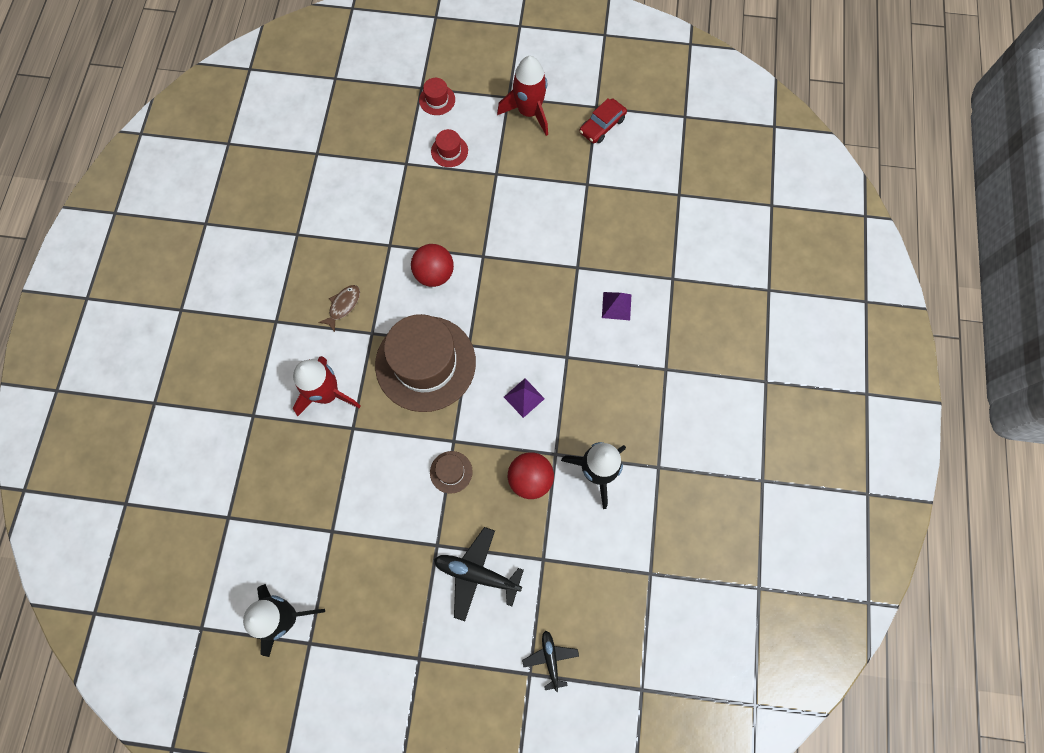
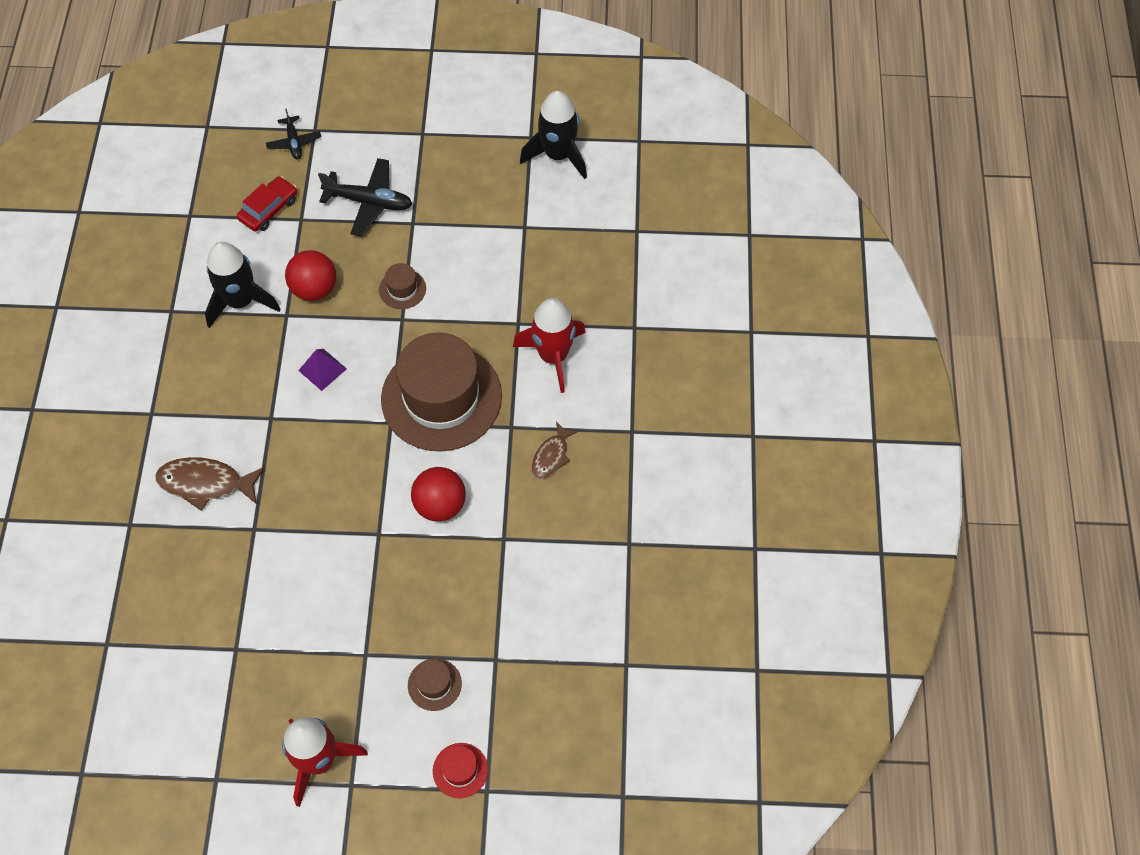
camera: 175 degrees right, 10 degrees down
(449, 151) = (434, 684): red hat -> brown hat
(602, 125) = (209, 746): red car -> red car (269, 209)
(616, 306) = (206, 483): purple pyramid -> brown fish

